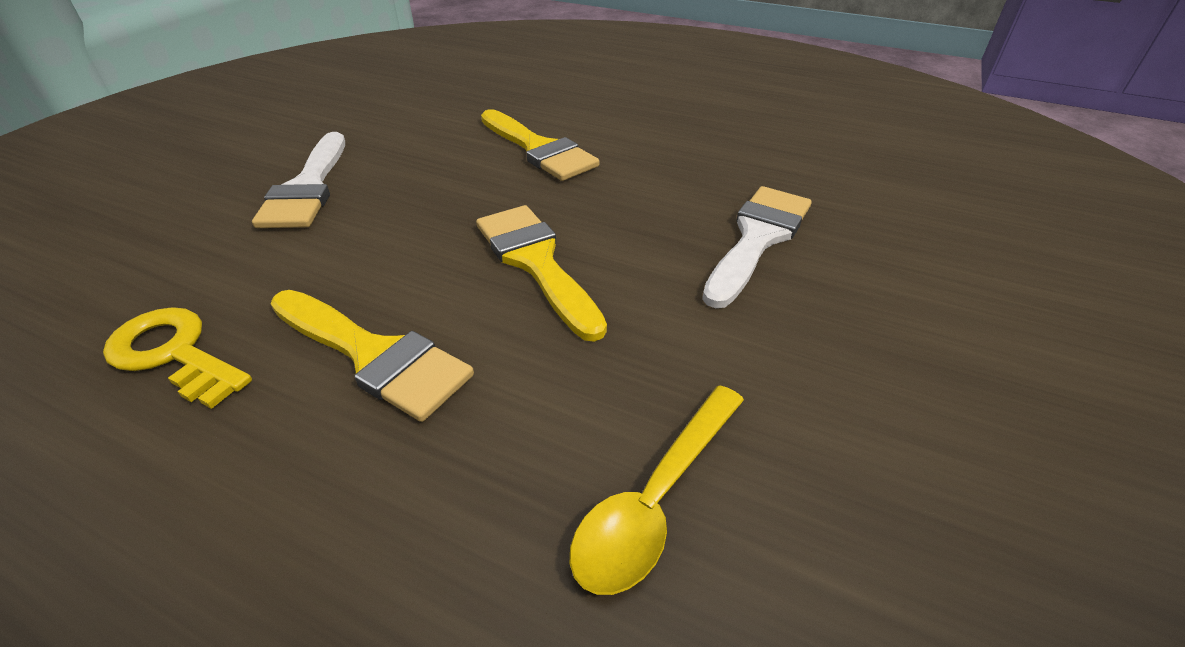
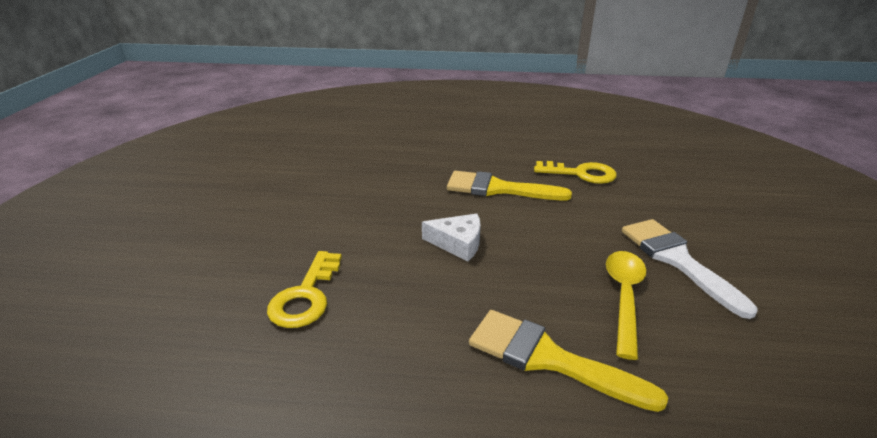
camera: 160 degrees right, 10 degrees down
(536, 262) = (458, 243): yellow brush -> white cheese
(655, 499) = (355, 175): yellow spoon -> yellow spoon (624, 297)
(758, 238) = (306, 296): white brush -> yellow key

